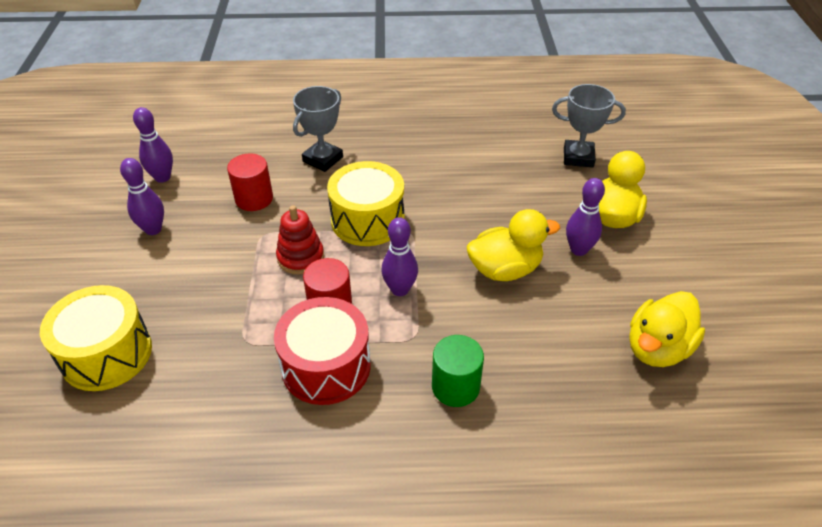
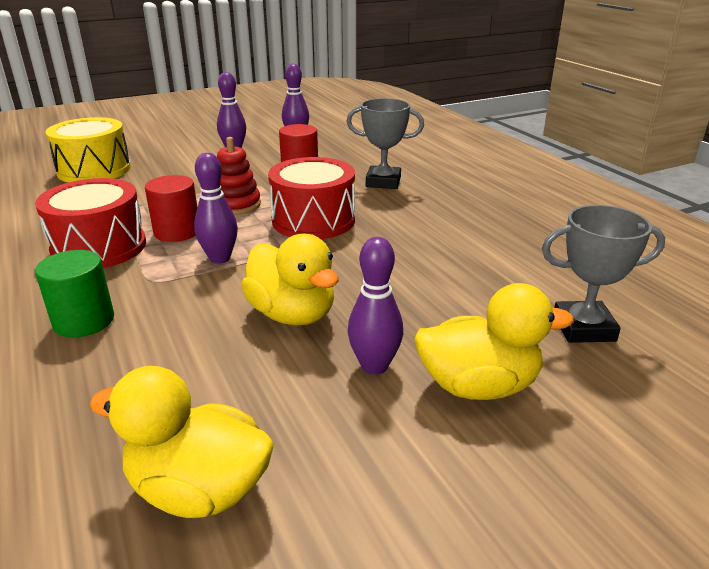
camera: 65 degrees right, 15 degrees down
(367, 220) = (313, 220): yellow drum -> red drum
(578, 157) = (583, 328): grey trophy -> grey trophy turned 75 degrees counterclockwise

